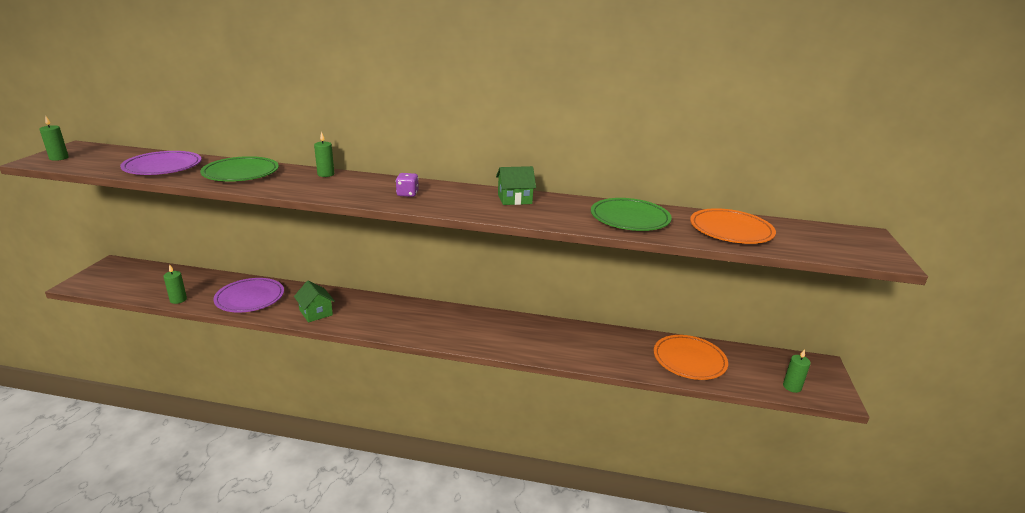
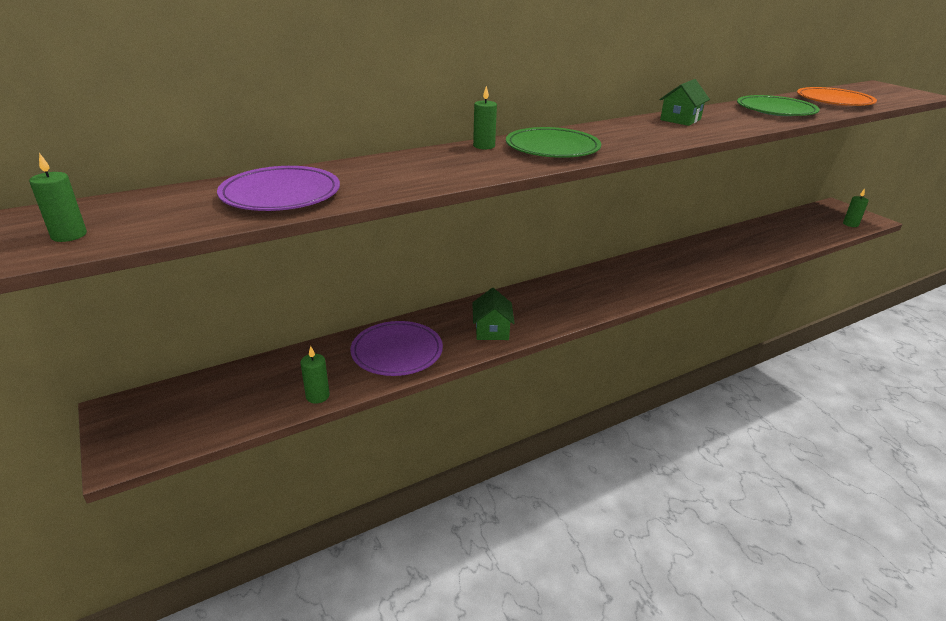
camera: 40 degrees left, 5 degrees up
(241, 173) = (398, 171): green plate -> green plate (552, 148)
(316, 312) = (492, 330): green house -> green house turned 75 degrees clockwise
(407, 194) = (605, 139): purple dice -> none
(689, 360) = (784, 233): orange plate -> none

